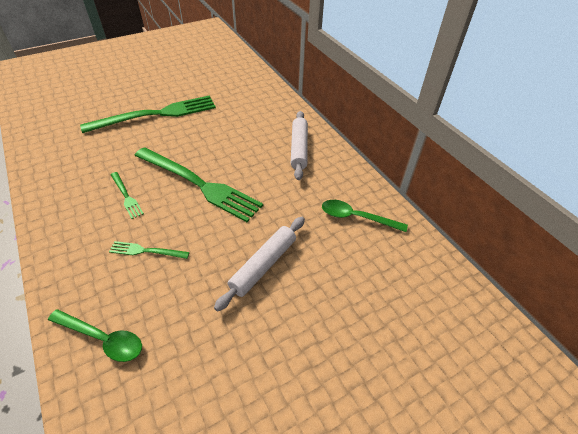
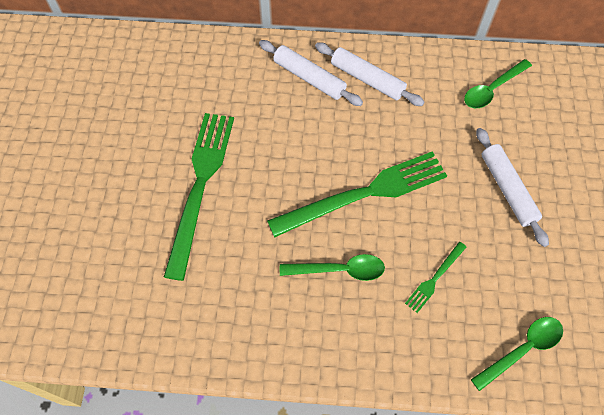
camera: 55 degrees left, 15 degrees up
(126, 196) = (339, 270): green fork -> green spoon
(275, 124) = (309, 78): none -> white rolling pin

